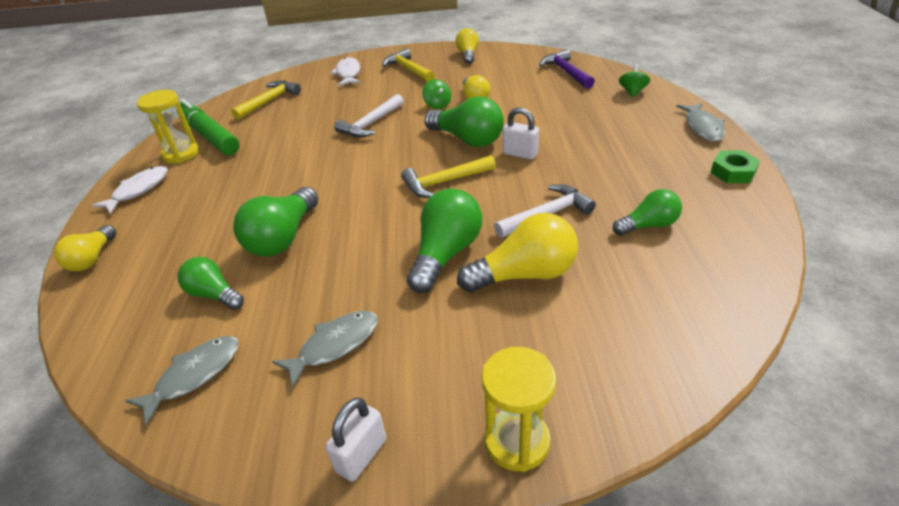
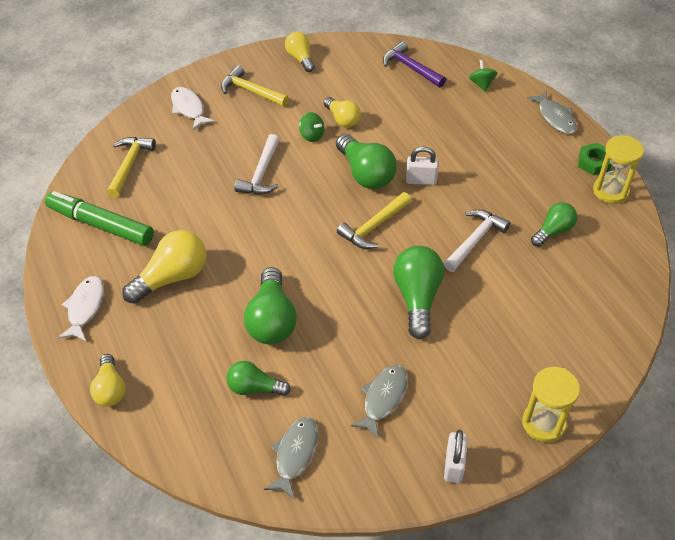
camera: 25 degrees left, 10 degrees up
(181, 154) = (90, 255): yellow hourglass -> yellow hourglass (610, 191)
(467, 139) = (365, 173): green light bulb -> green light bulb turned 45 degrees clockwise
(524, 274) = (486, 300): yellow light bulb -> yellow light bulb (172, 277)

